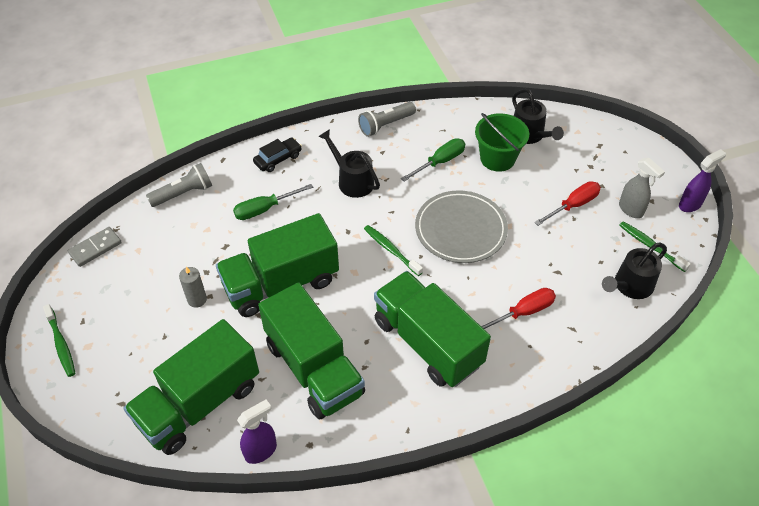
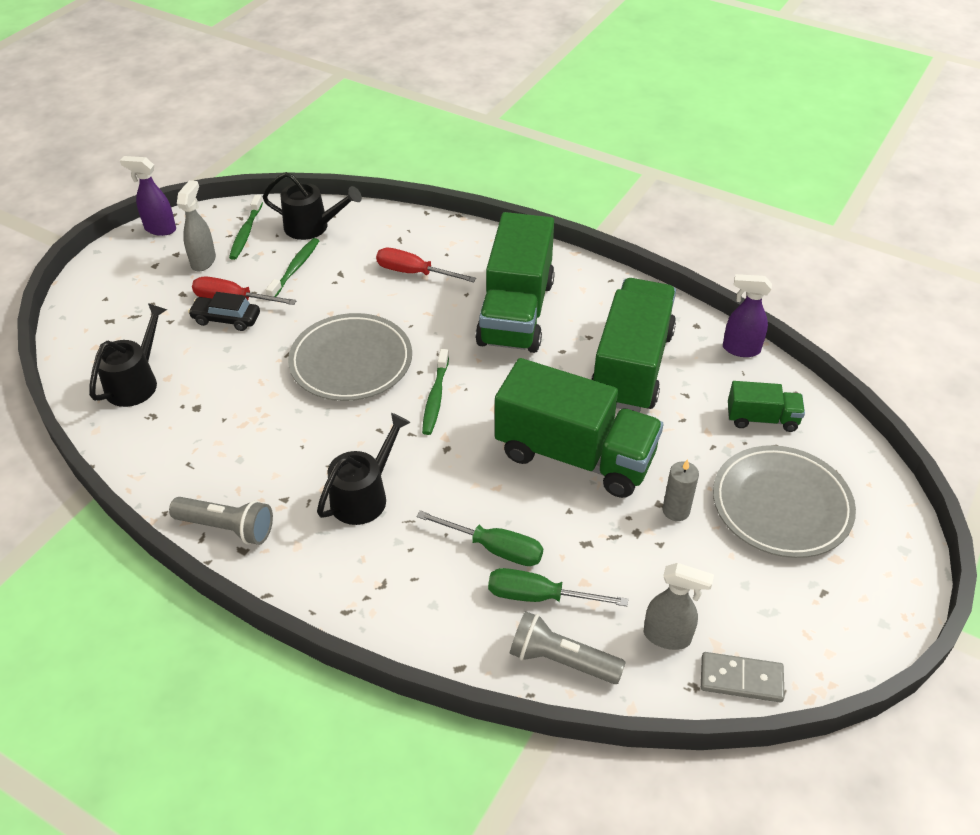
camera: 130 degrees left, 5 degrees down
(61, 344) = (866, 584): green toothbrush -> green toothbrush (295, 268)
(141, 352) = (781, 505): none -> grey plate
(145, 238) = (667, 636): none -> grey spray bottle
(199, 403) = (762, 419): green truck -> green truck, size x0.48
(278, 159) = (398, 600): black car -> black car (226, 319)
(352, 180) = (364, 495): black watering can -> black watering can turned 150 degrees counterclockwise
(440, 162) = (255, 434): green screwdriver -> green screwdriver (539, 596)
(497, 158) = (204, 389): green bucket -> none

